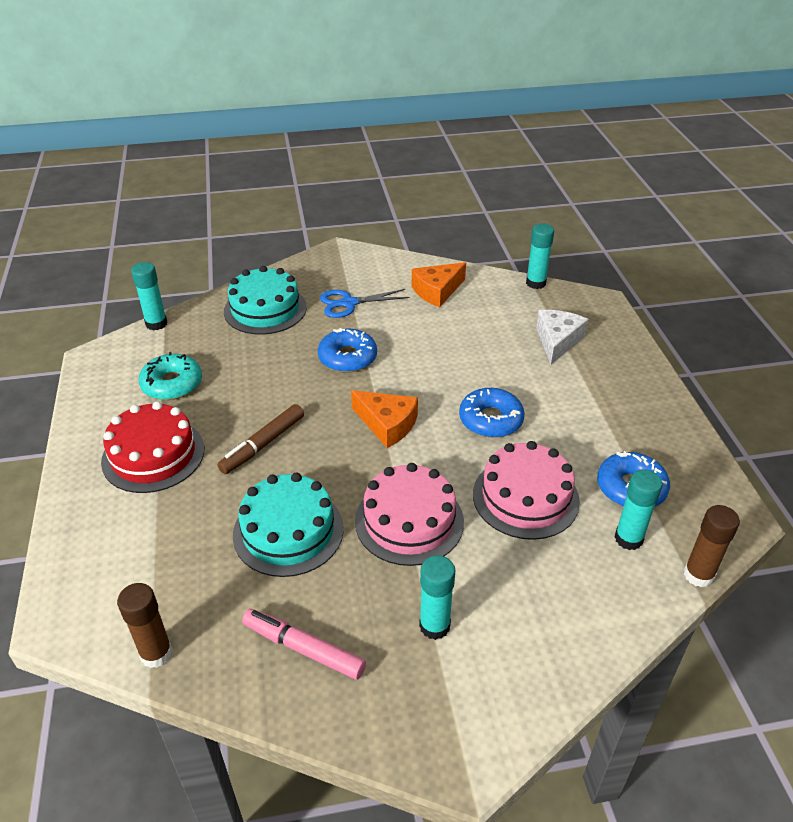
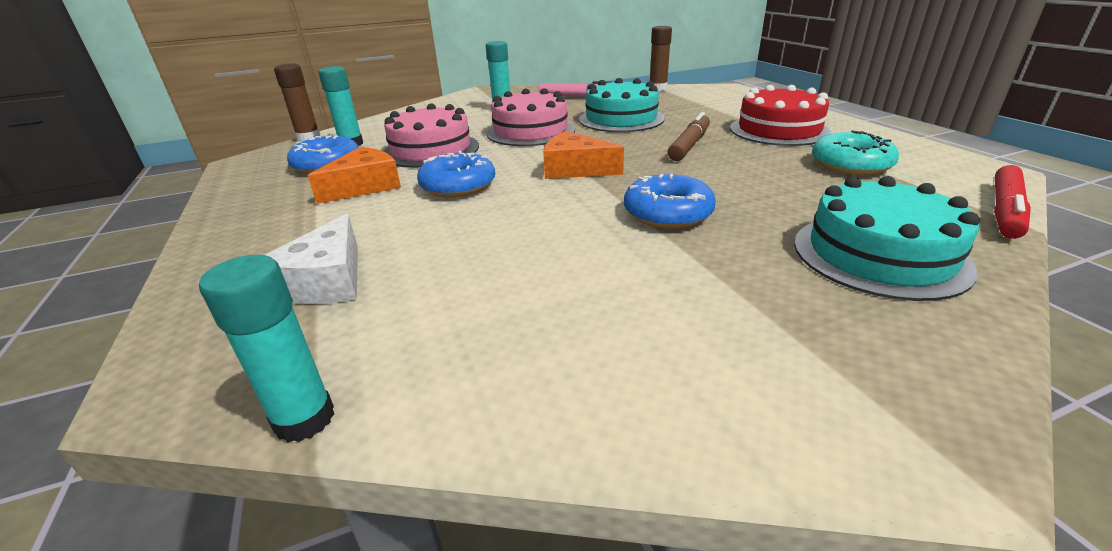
camera: 170 degrees right, 10 degrees down
(156, 324) = (1004, 211): turquoise glue stick -> red marker
(348, 303) = (741, 288): blue scissors -> none
(437, 291) = (570, 348): orange cheese -> orange cheese (365, 186)

